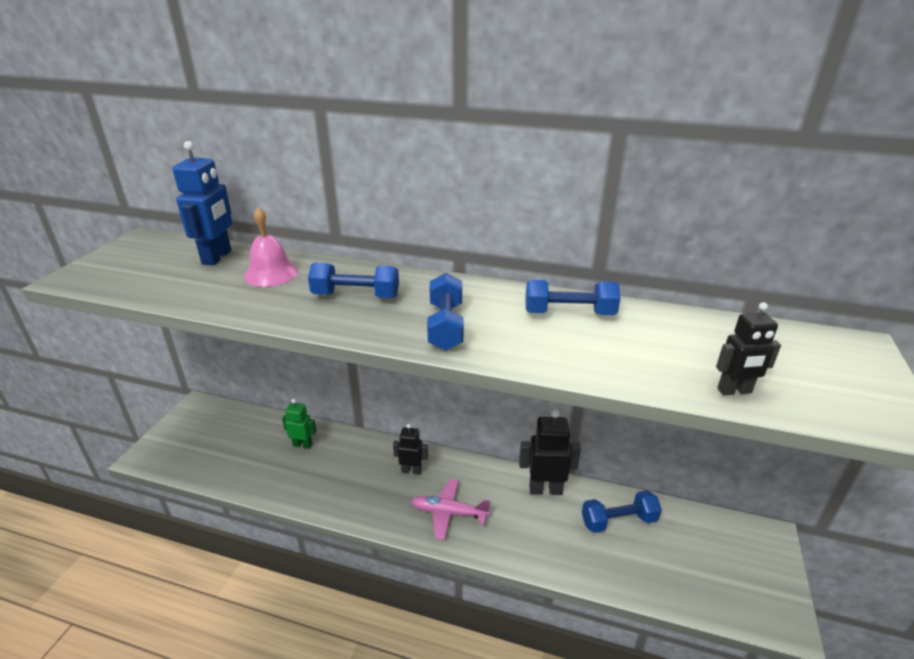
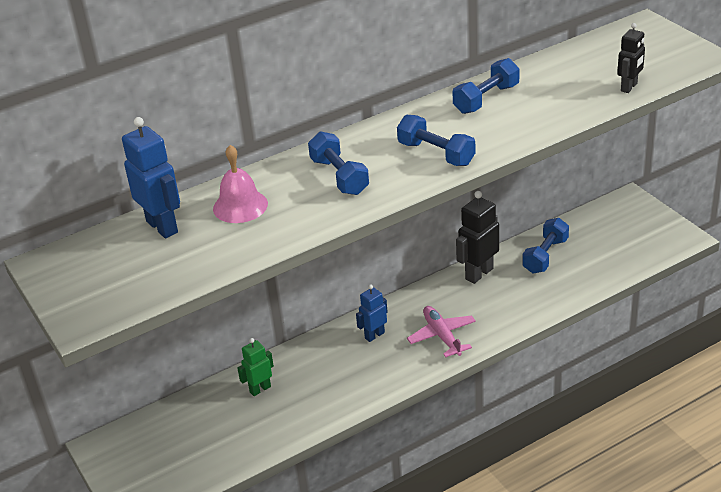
camera: 45 degrees left, 5 degrees up
(356, 296) = (339, 176): blue dumbbell -> blue dumbbell turned 75 degrees counterclockwise
(411, 471) = (374, 335): black robot -> blue robot
(448, 513) = (442, 336): pink plane -> pink plane turned 105 degrees clockwise

